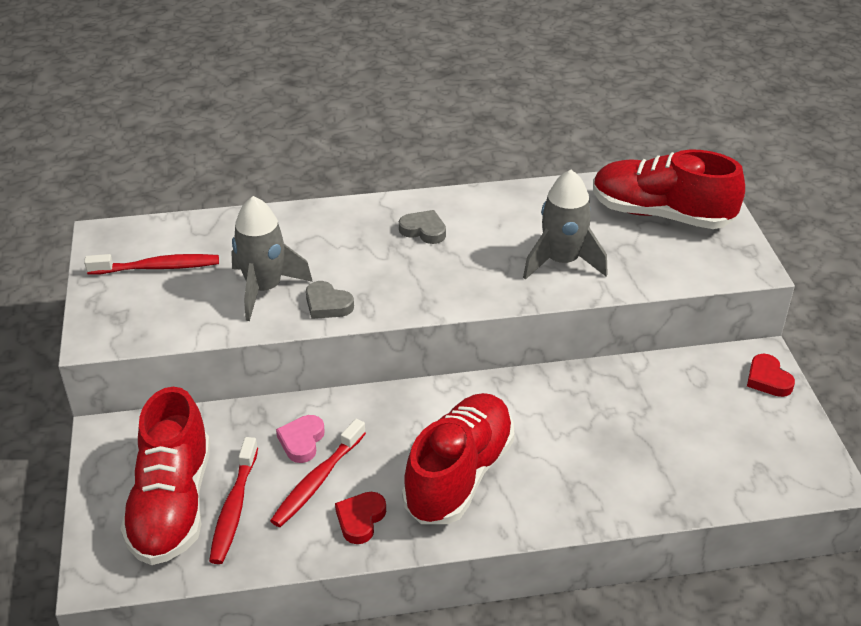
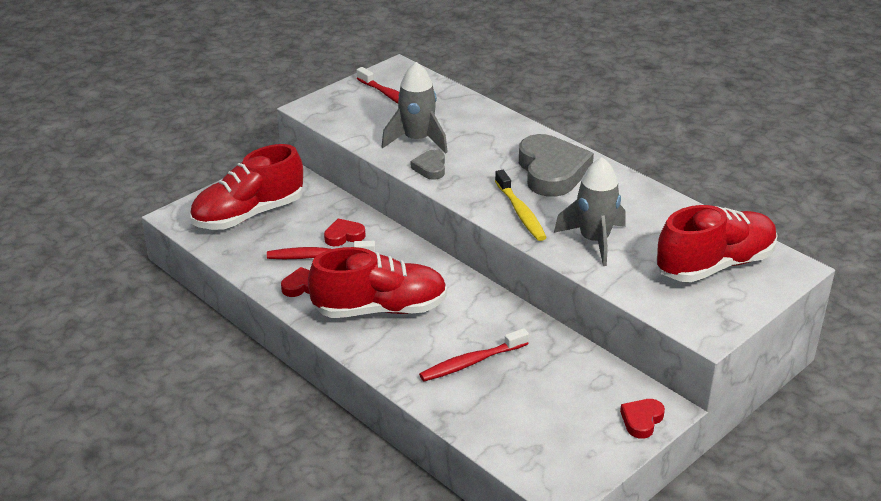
camera: 55 degrees right, 5 degrees down
(234, 508) = (266, 237): red toothbrush -> red toothbrush (471, 362)
(302, 441) = (344, 236): pink heart -> red heart
(423, 230) = (552, 171): grey heart -> grey heart, size x2.08
(472, 283) = (520, 212): none -> yellow toothbrush
(661, 214) = (715, 265): red shoe -> red shoe turned 75 degrees clockwise

